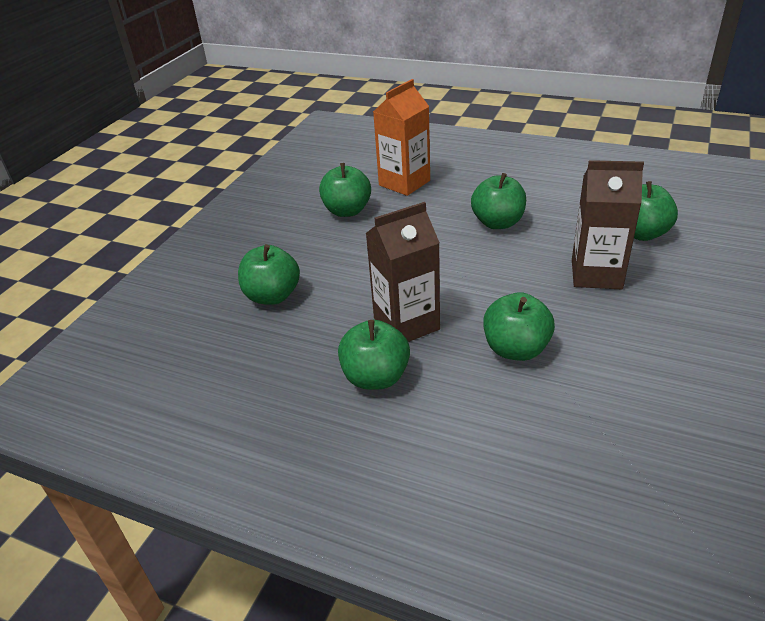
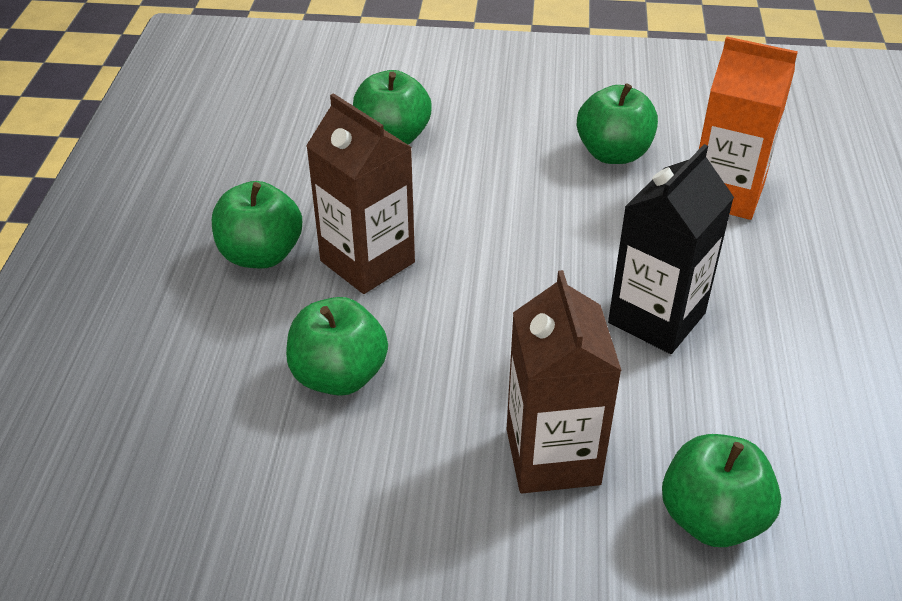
camera: 70 degrees right, 5 degrees up
(497, 223) = (656, 318): green apple -> black carton

